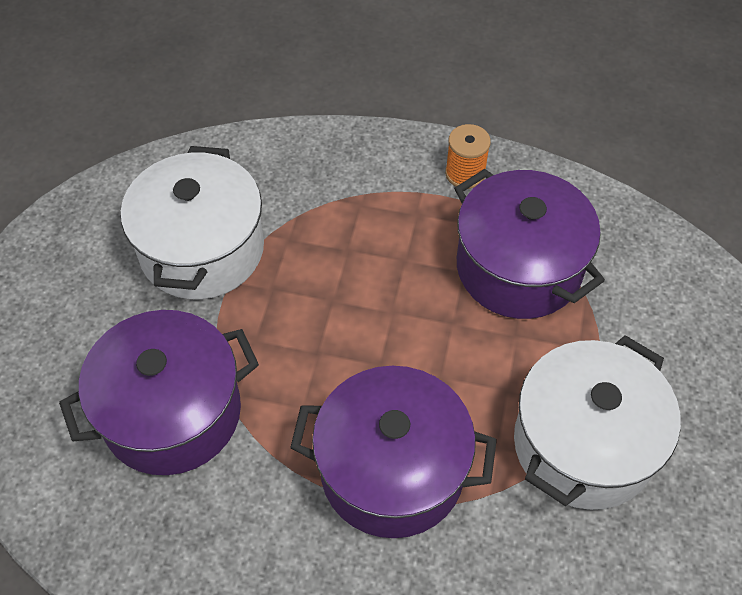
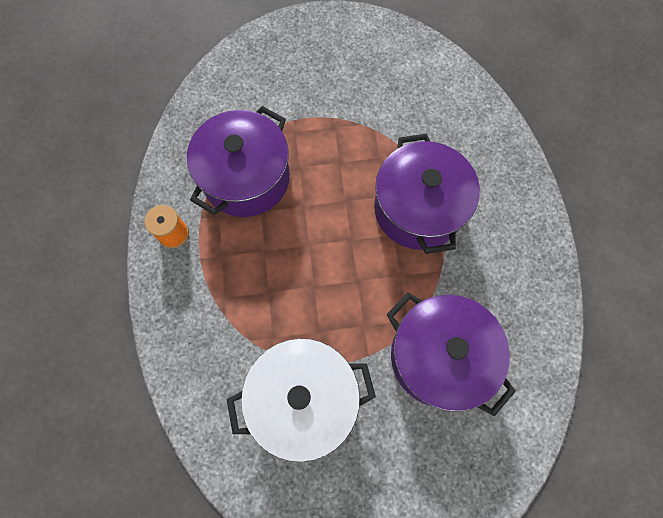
camera: 110 degrees left, 15 degrees up
(583, 444) = (358, 116): white pot -> none

